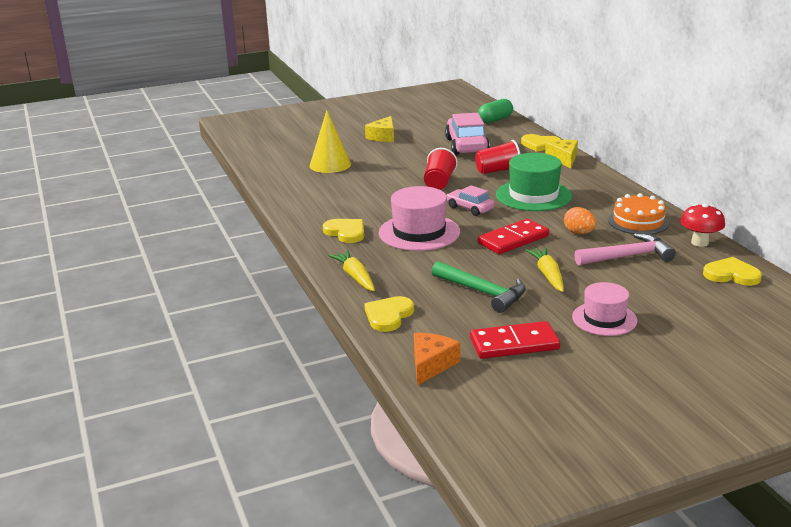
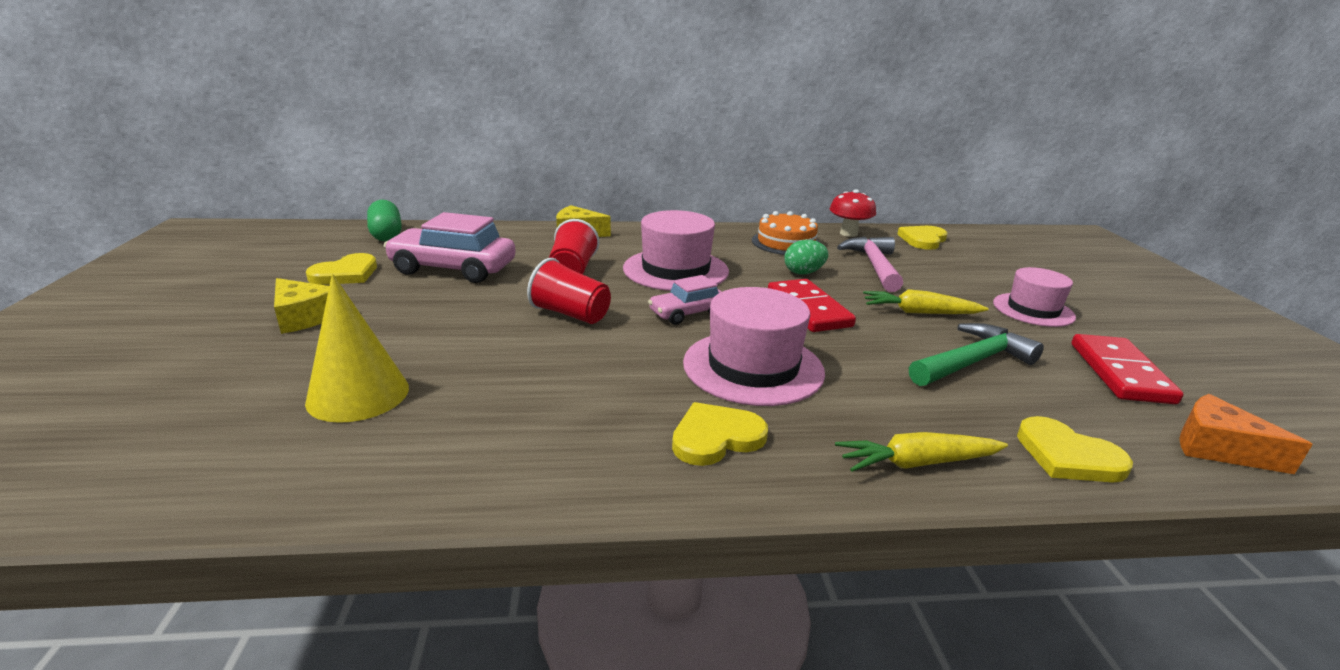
camera: 75 degrees left, 0 degrees up
(533, 195) = (675, 270): green hat -> pink hat
(540, 144) = (515, 233): yellow heart -> yellow heart (346, 274)
(579, 233) = (803, 272): orange egg -> green egg

